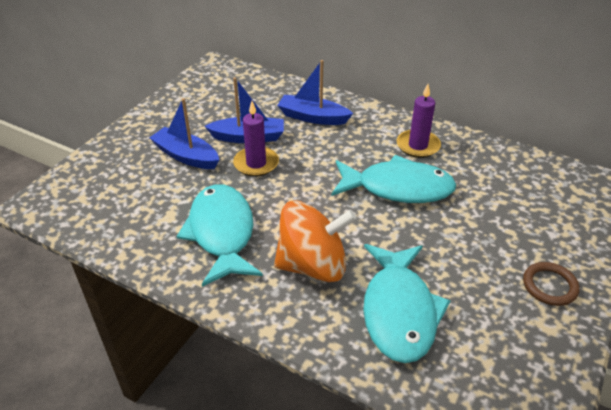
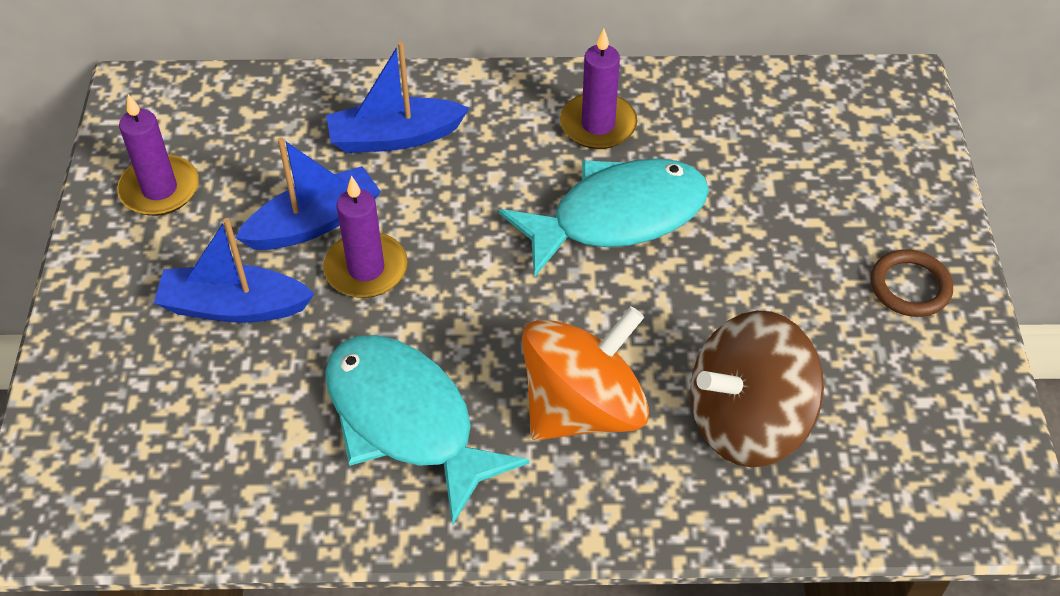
camera: 30 degrees left, 10 degrees up
(194, 102) = (160, 189): none -> purple candle
(399, 311) = (747, 421): turquoise fish -> brown spinning top

